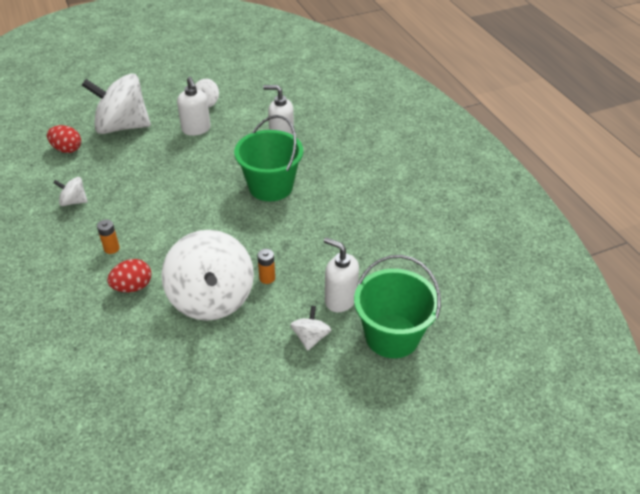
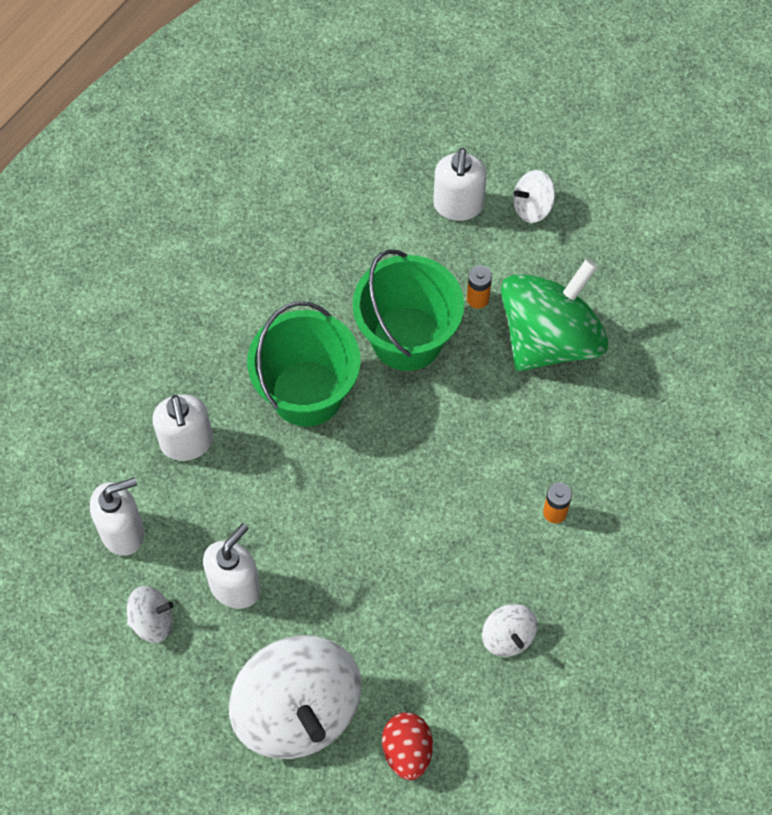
camera: 120 degrees left, 20 degrees up
(133, 287) = (595, 438): red egg -> none
(211, 298) = (549, 339): white spinning top -> green spinning top
(256, 108) = (123, 531): none -> white soap dispenser
(392, 336) = (475, 133): green bucket -> green bucket (407, 338)

